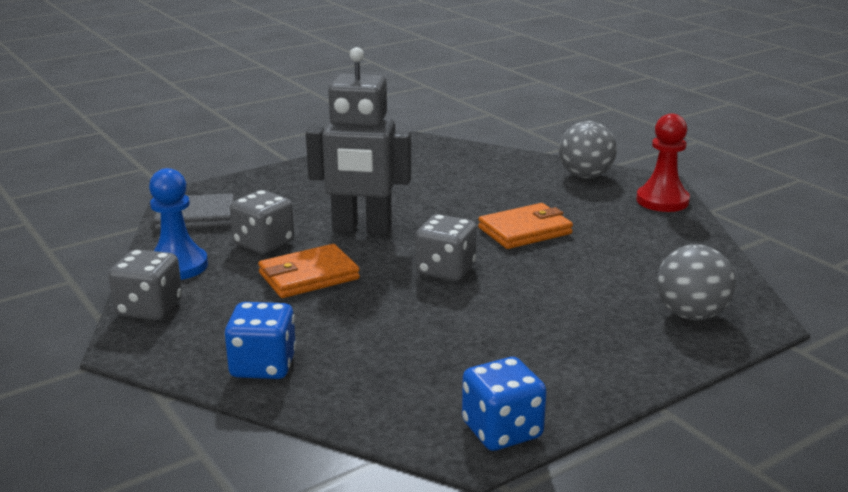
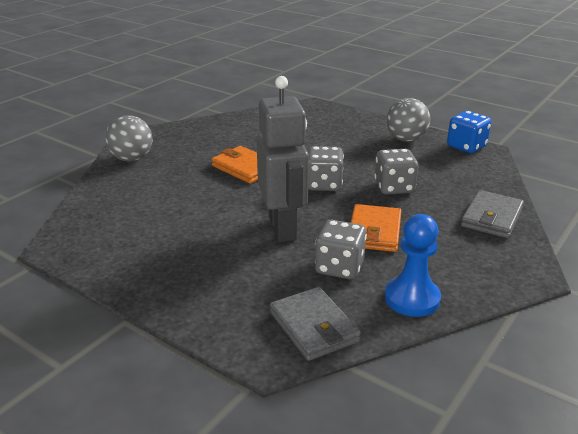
camera: 110 degrees left, 5 degrees up
(149, 309) = (482, 286): grey dice -> grey dice (394, 187)
(263, 366) = (492, 217): blue dice -> grey wallet
(309, 276) = (374, 231): orange wallet -> orange wallet turned 60 degrees clockwise
(662, 201) = (170, 132): red pawn -> none
(691, 315) = (320, 118): grey ball -> grey ball (406, 139)

